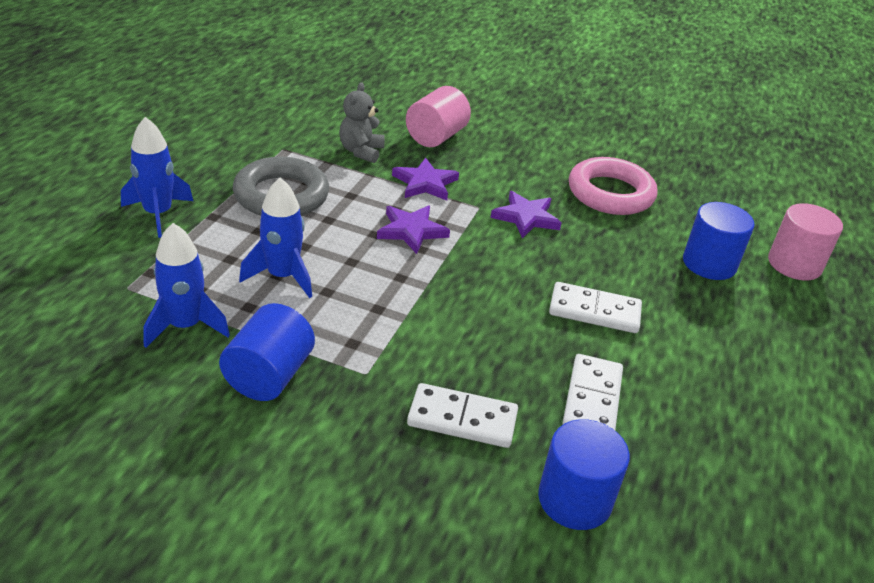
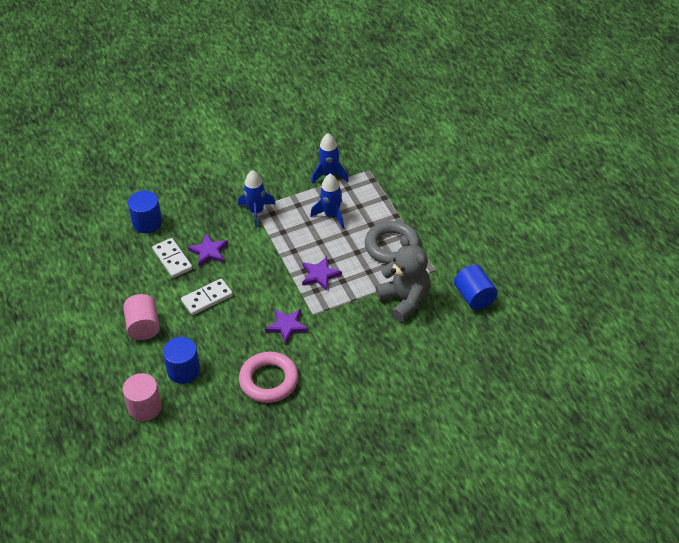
camera: 140 degrees right, 10 degrees up
(158, 214) = (414, 199): blue rocket -> blue rocket (256, 211)
(269, 376) = (280, 183): blue cylinder -> blue cylinder (474, 297)
(361, 151) = (405, 300): grey teddy bear -> grey teddy bear, size x1.71
(425, 183) = (352, 306): purple star -> purple star (209, 252)
(436, 137) = (391, 343): pink cylinder -> pink cylinder (143, 327)
(462, 419) = (206, 218): white domino -> none

